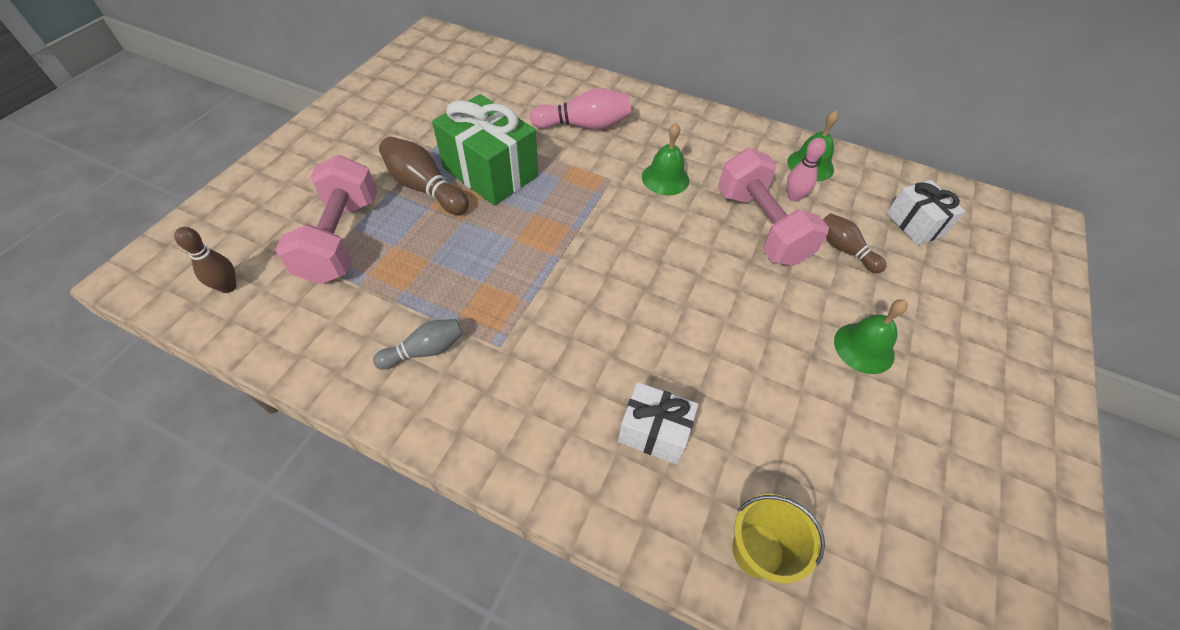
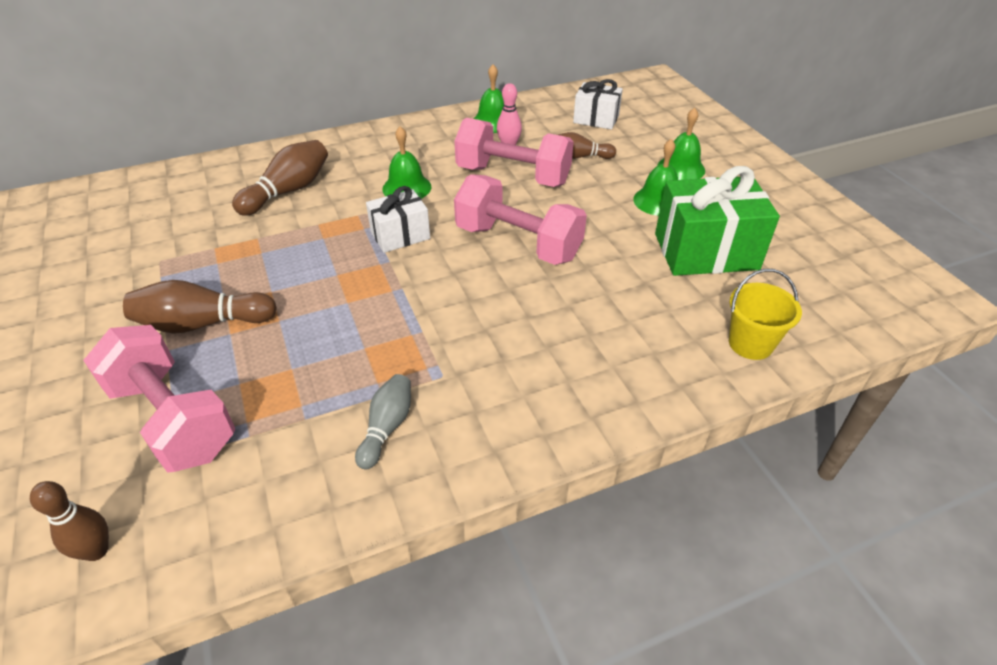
camera: 45 degrees left, 10 degrees down
(490, 172) = (251, 272): green gift -> green gift (706, 251)
(584, 125) = (288, 191): pink bowling pin -> brown bowling pin
(654, 432) = (616, 336): white gift -> white gift (400, 235)
(686, 288) = (518, 243): none -> pink dumbbell
(936, 334) = (681, 168): none -> green bell

